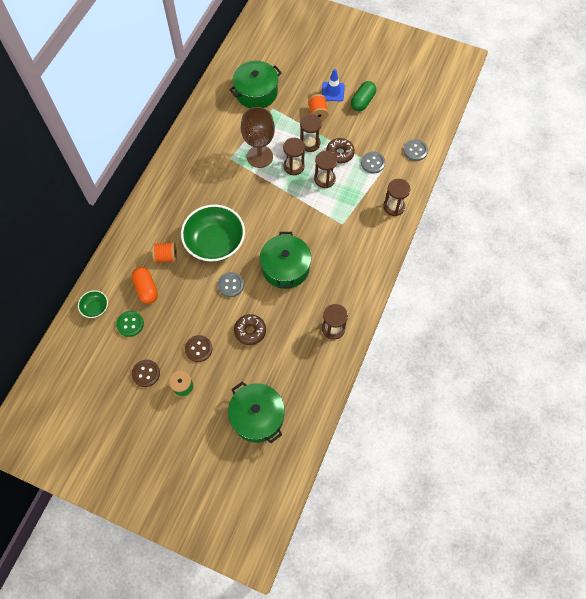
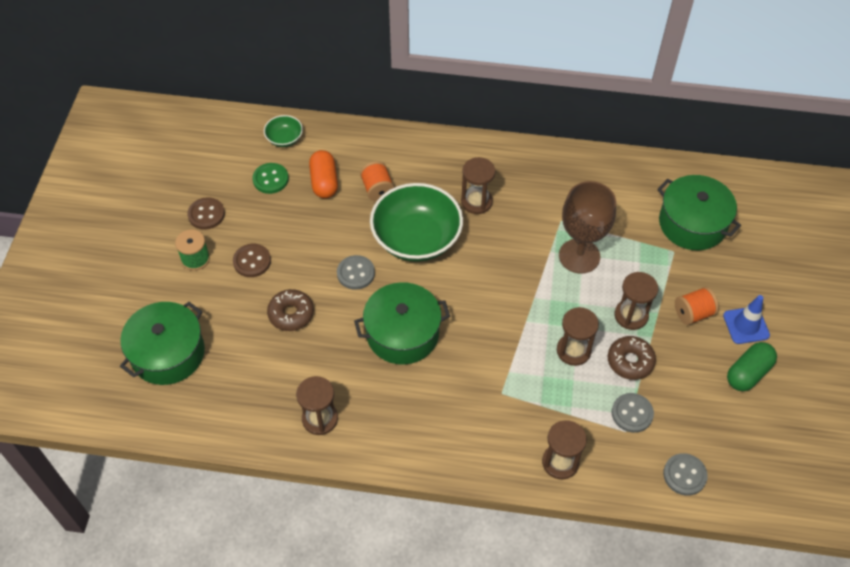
camera: 75 degrees right, 10 degrees down
(146, 289) = (324, 182): orange capsule -> orange capsule turned 60 degrees counterclockwise
(294, 166) = (579, 304): brown hourglass -> brown hourglass (476, 202)
(362, 101) = (748, 373): green capsule -> green capsule turned 60 degrees counterclockwise

